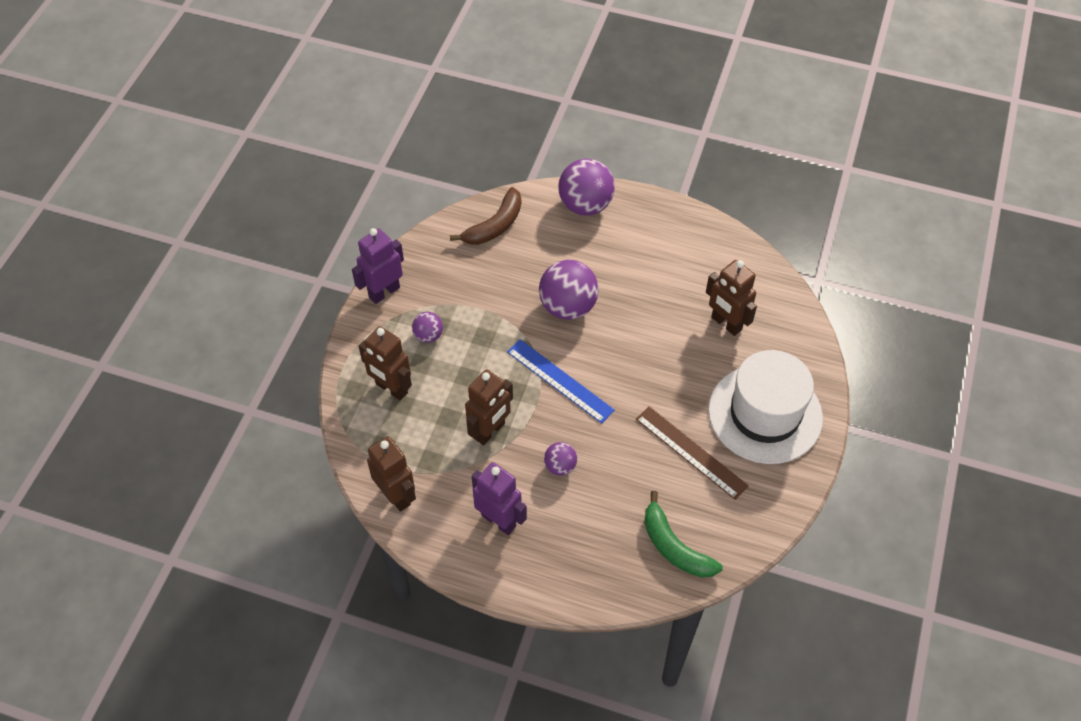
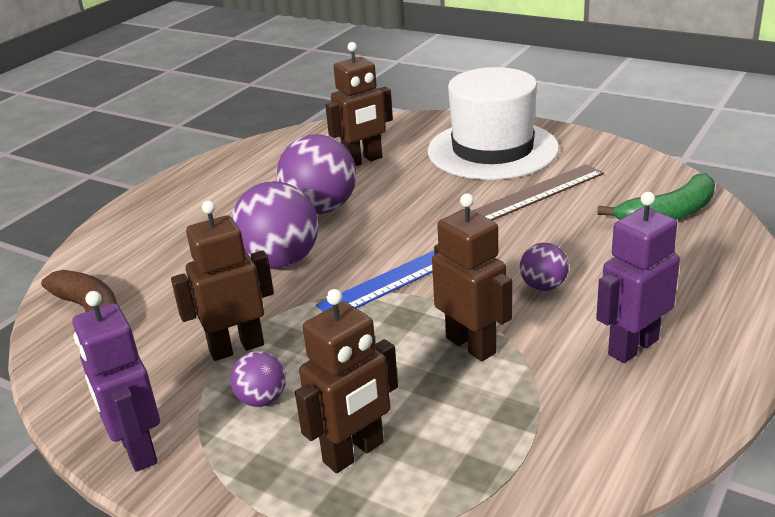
camera: 75 degrees left, 25 degrees down
(396, 495) = (582, 460): brown robot -> brown robot (236, 347)
(585, 205) = (120, 236): purple ball -> purple ball (320, 209)

